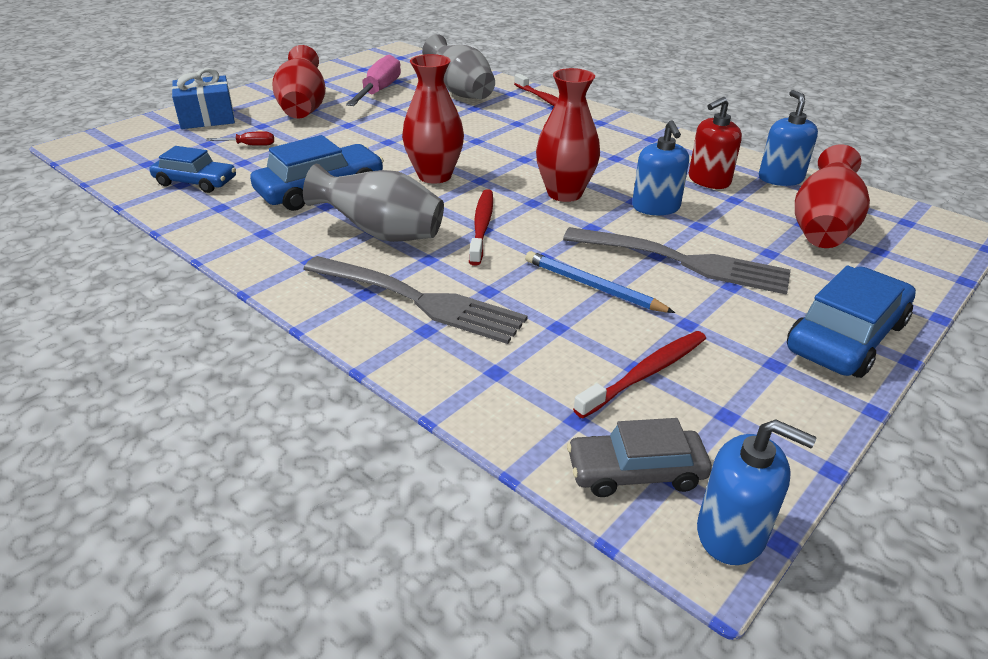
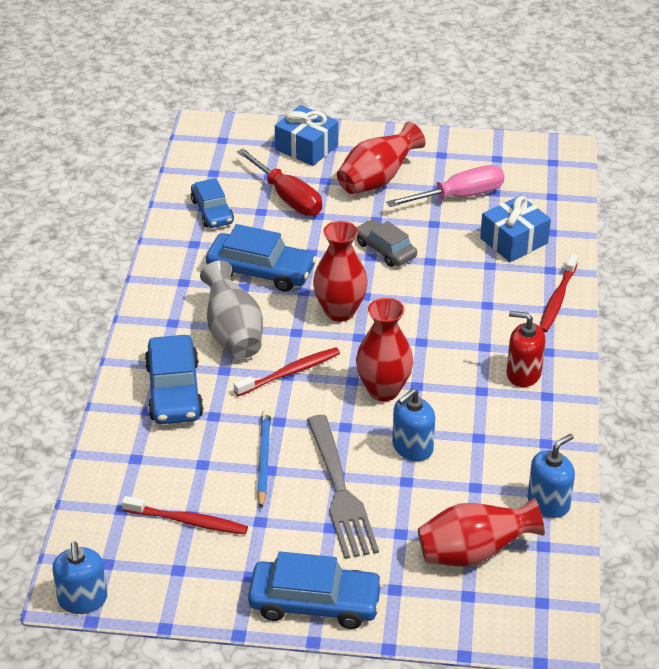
camera: 55 degrees right, 5 degrees up
(250, 145) = (287, 197): red screwdriver -> red screwdriver, size x2.13
(417, 300) = (174, 391): grey fork -> blue car
(460, 92) = (514, 241): grey vase -> blue gift
(636, 472) = (99, 548): grey car -> grey car (385, 250)
(709, 180) = (495, 461): red soap dispenser -> red soap dispenser (523, 373)

